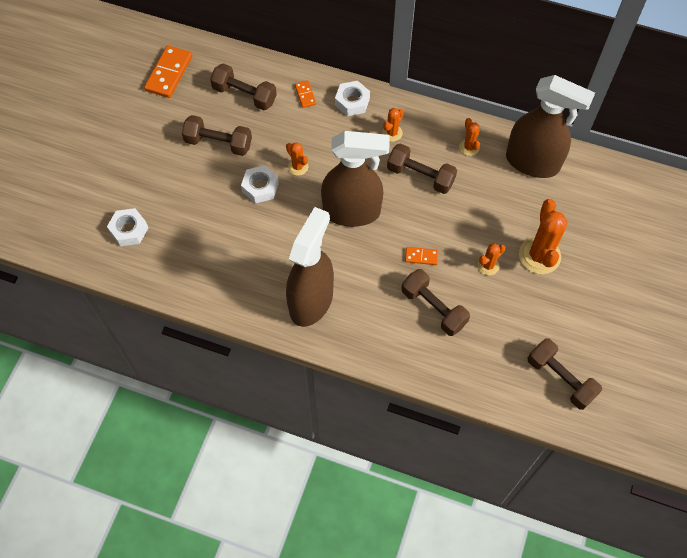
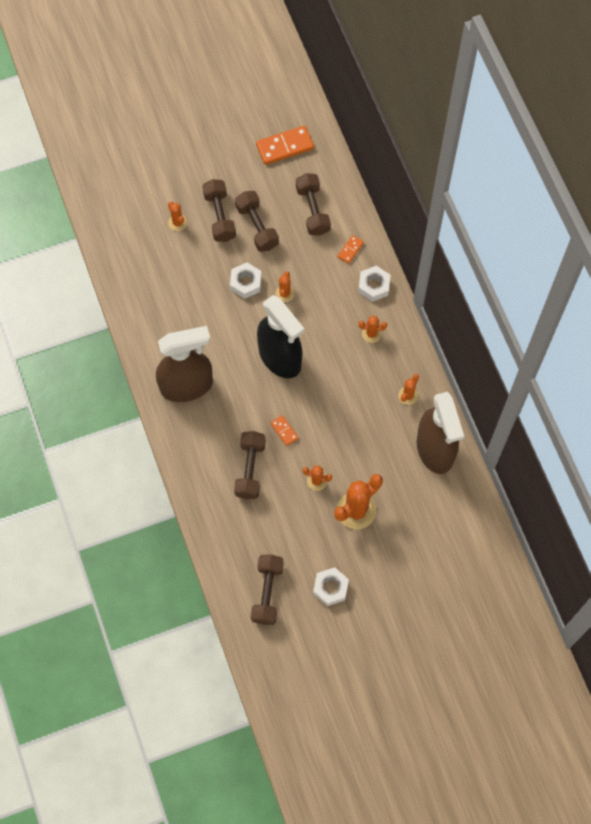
camera: 50 degrees right, 5 degrees up
(129, 230) = (139, 229): white nut -> white nut (330, 588)
(154, 197) = (177, 223): none -> orange cactus
(352, 212) = (280, 358): brown spray bottle -> black spray bottle
(420, 176) = (351, 381): brown dumbbell -> brown dumbbell (219, 216)

